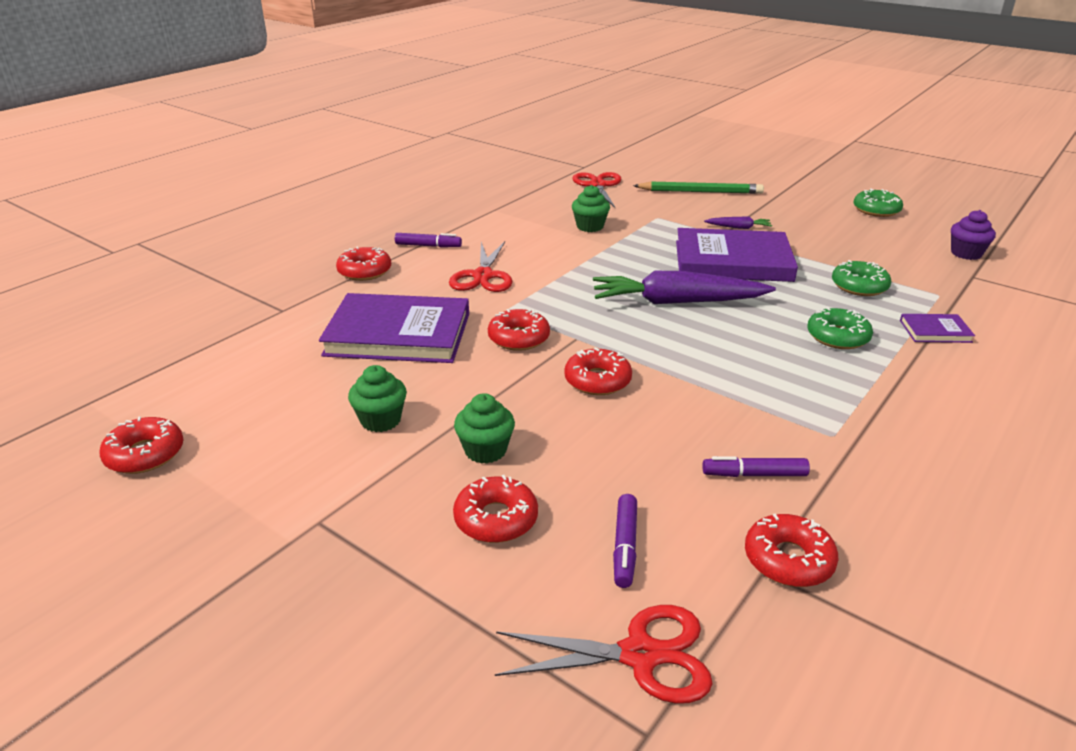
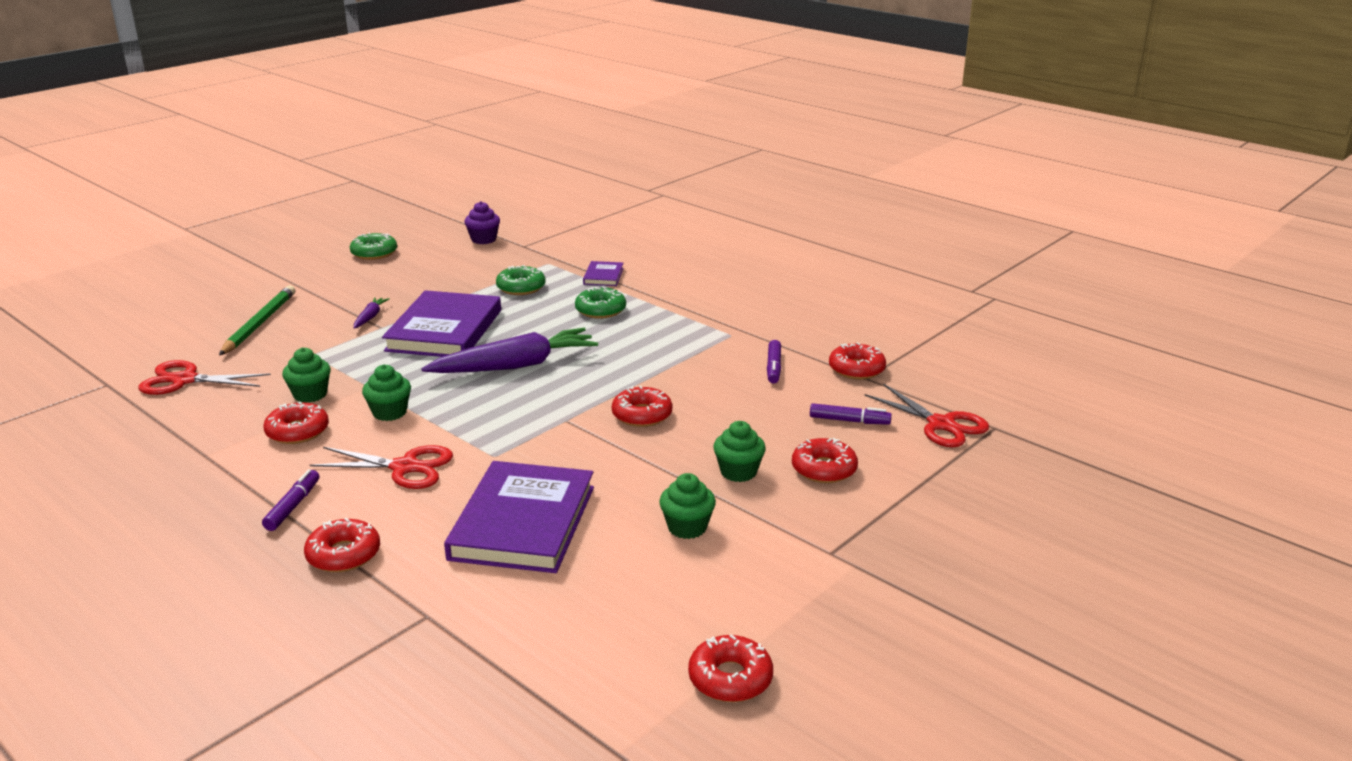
camera: 85 degrees left, 5 degrees down
(519, 338) = (555, 450): red donut -> red donut (297, 431)
(569, 259) = (389, 412): none -> green cupcake
(639, 655) = (941, 424): red scissors -> red scissors turned 135 degrees clockwise
(677, 302) = (515, 366): purple carrot -> purple carrot turned 120 degrees counterclockwise

